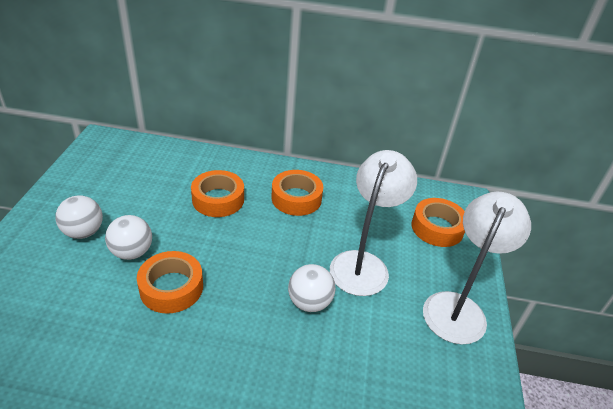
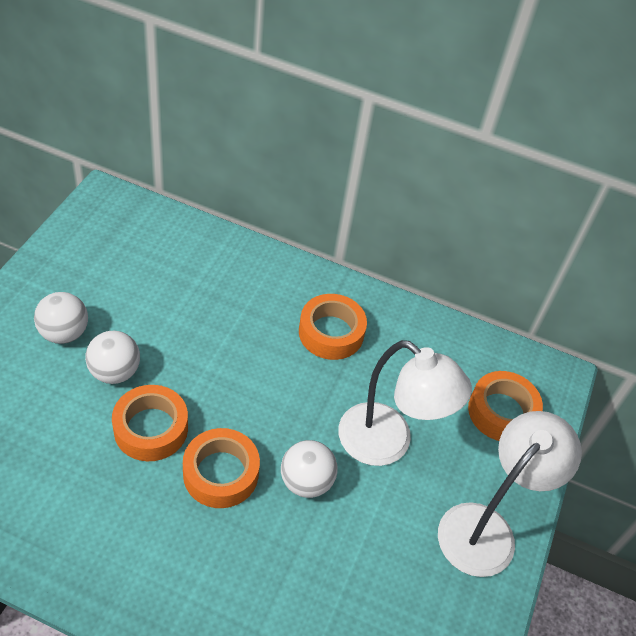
camera: 10 degrees right, 10 degrees up
(218, 199) = (232, 316): orange tape -> orange tape (221, 473)
(363, 264) = (387, 444): white lamp -> white lamp turned 90 degrees clockwise

